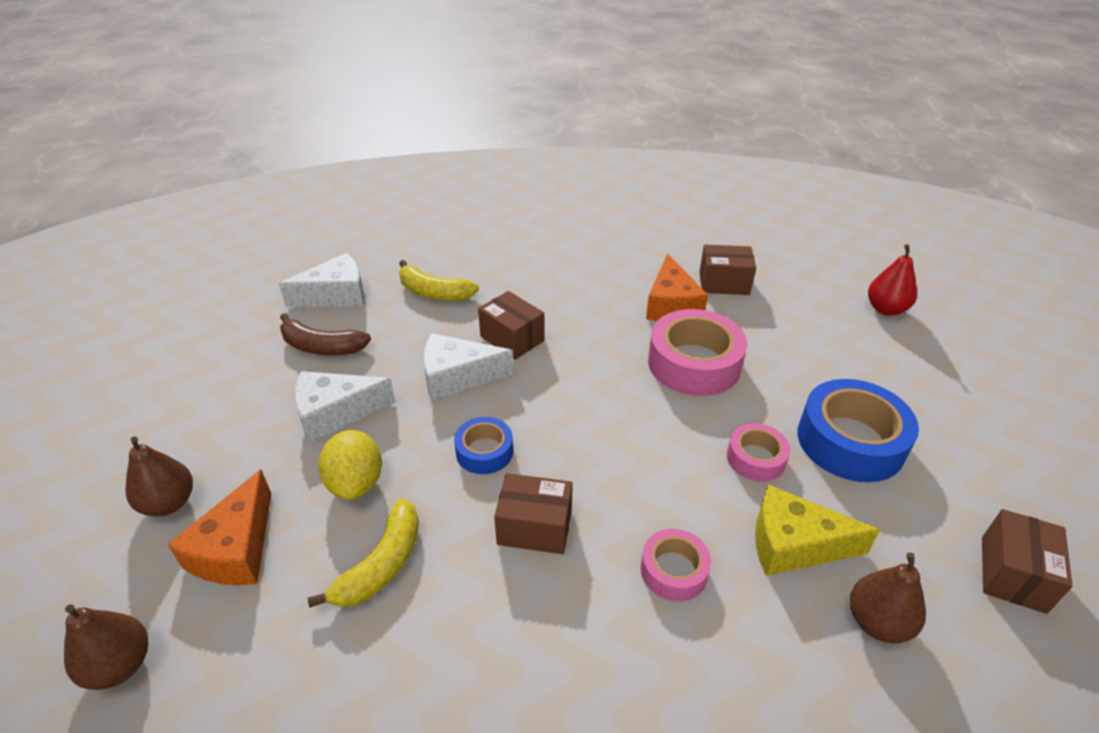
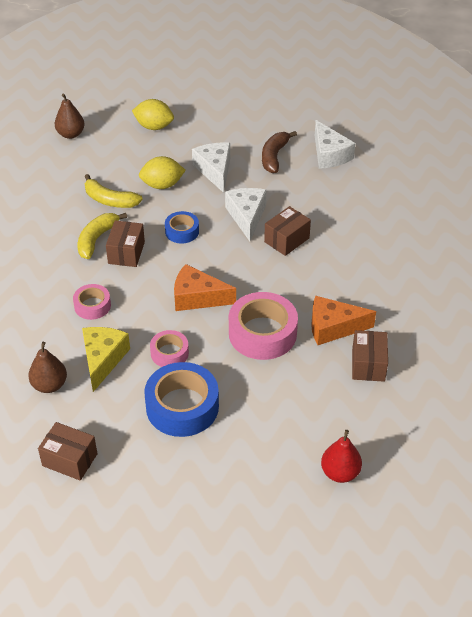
camera: 90 degrees right, 5 degrees up
(169, 503) = (154, 127): brown pear -> yellow lemon
(236, 549) = (124, 153): orange cheese -> orange cheese (197, 297)
(434, 292) = (337, 199): yellow banana -> yellow banana (96, 239)

